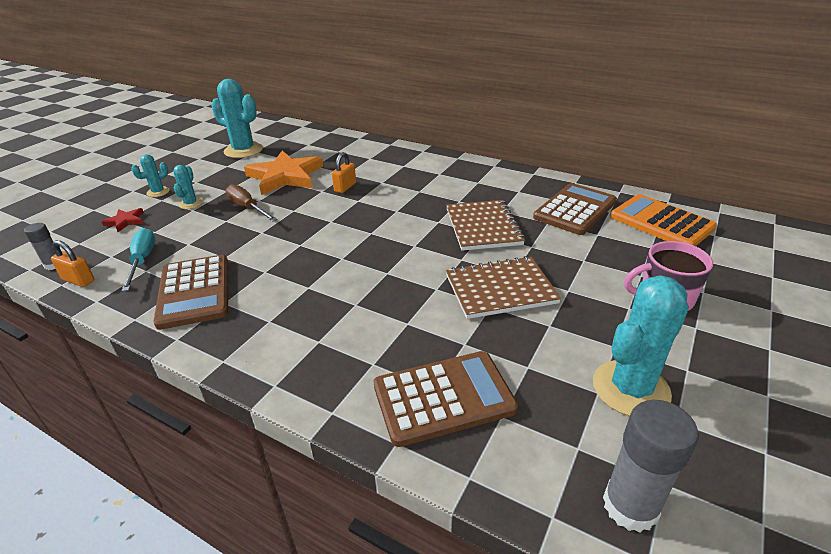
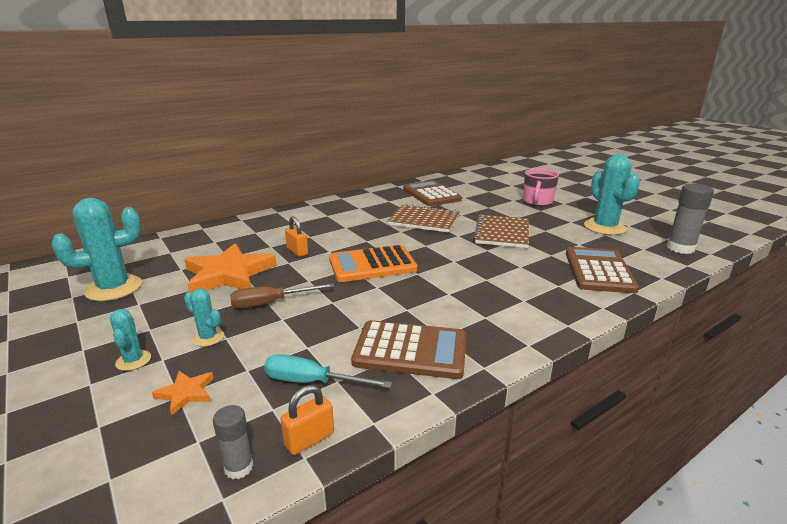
camera: 65 degrees left, 10 degrees down
(125, 221) = (186, 393): red star -> orange star
(661, 222) = (466, 182): orange calculator -> orange calculator (372, 265)

